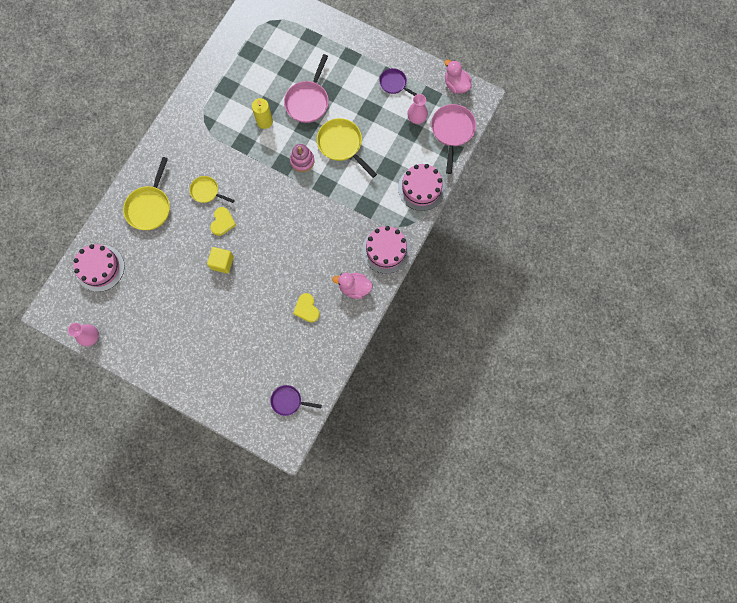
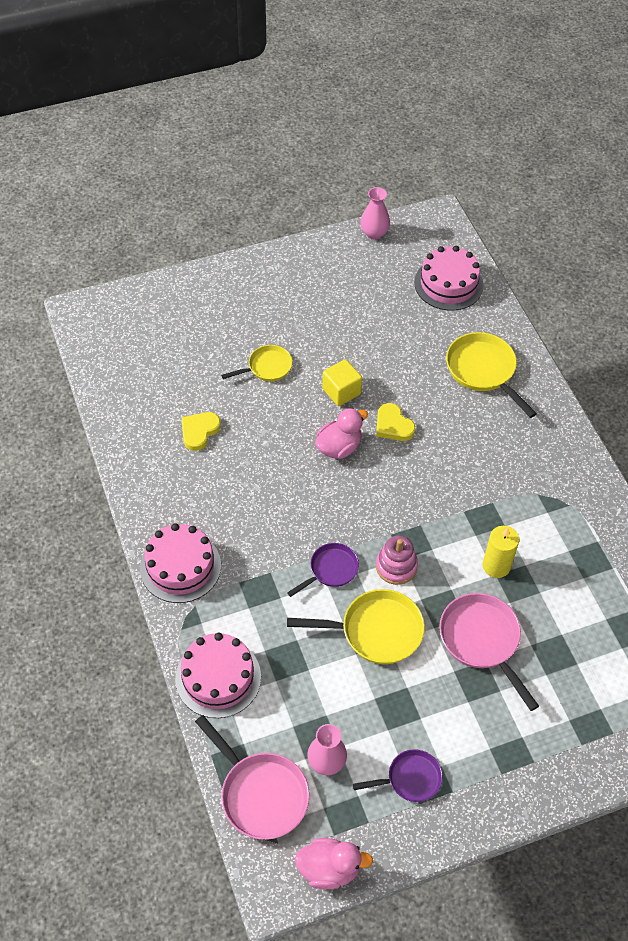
camera: 130 degrees right, 20 degrees down
(207, 191) = (450, 436): yellow pan -> yellow pan (267, 367)
(288, 401) = (119, 344): purple pan -> purple pan (331, 570)
(307, 309) = (199, 431): yellow heart -> yellow heart turned 75 degrees counterclockwise
(354, 288) = (171, 496): pink duck -> pink duck (339, 447)

